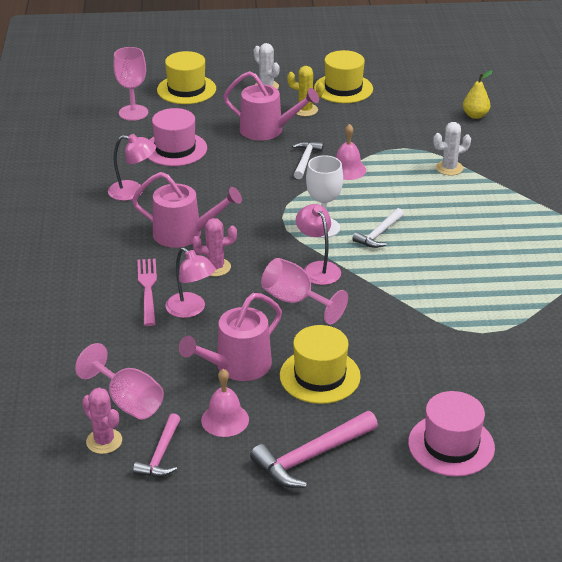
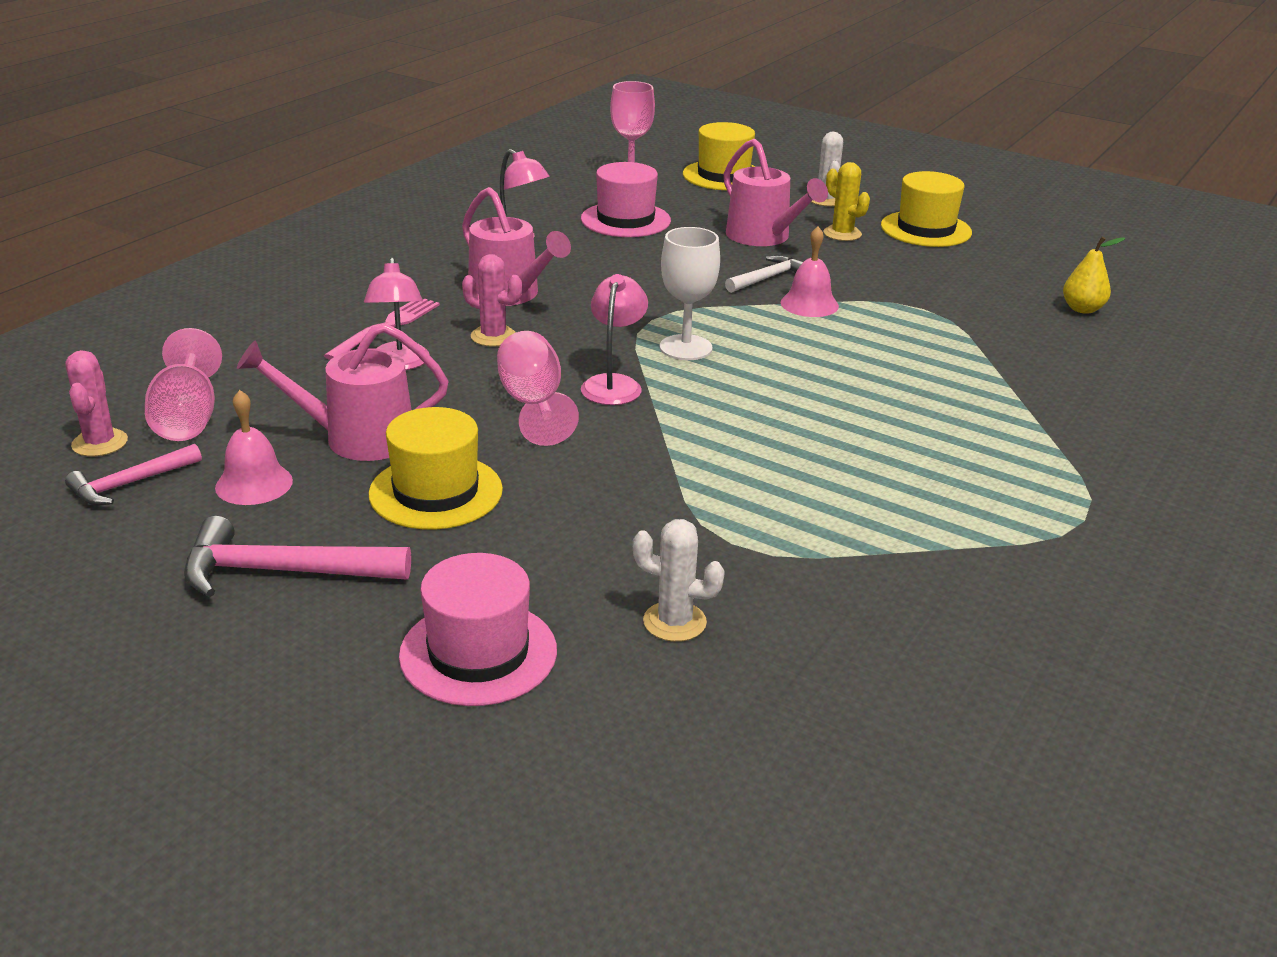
camera: 35 degrees right, 5 degrees down
(379, 234) = (750, 380): white hammer -> none
(449, 168) = (959, 349): white cactus -> white cactus (674, 622)

